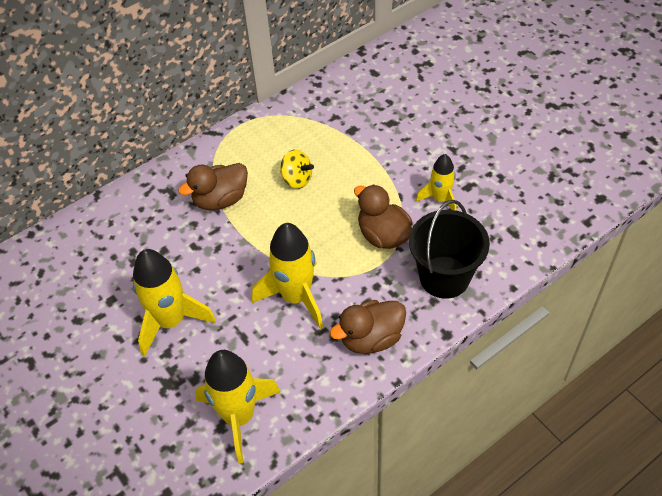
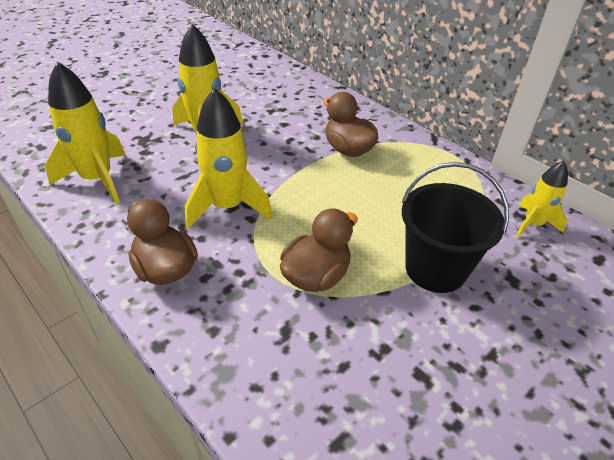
camera: 80 degrees right, 10 degrees down
(297, 179) = (388, 198): yellow spinning top -> none
(440, 199) = (388, 338): yellow rocket -> yellow rocket (533, 224)
(444, 277) = (251, 343): black bucket -> black bucket (435, 269)

